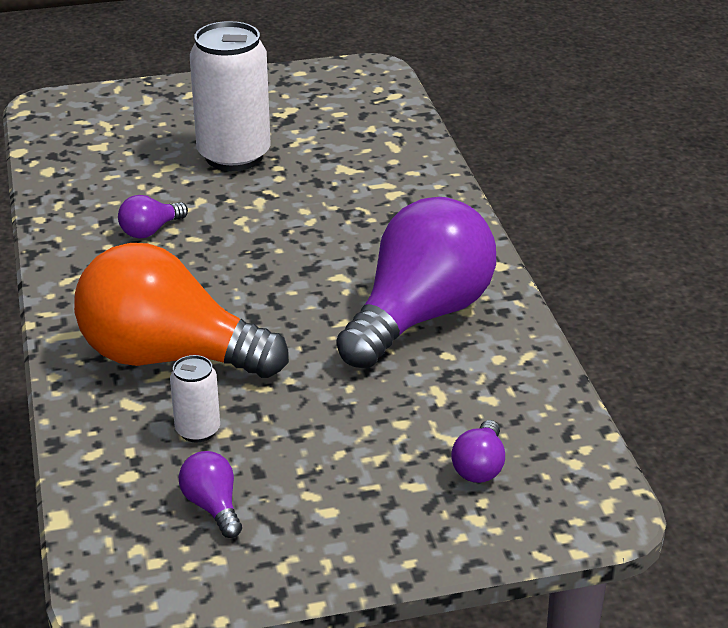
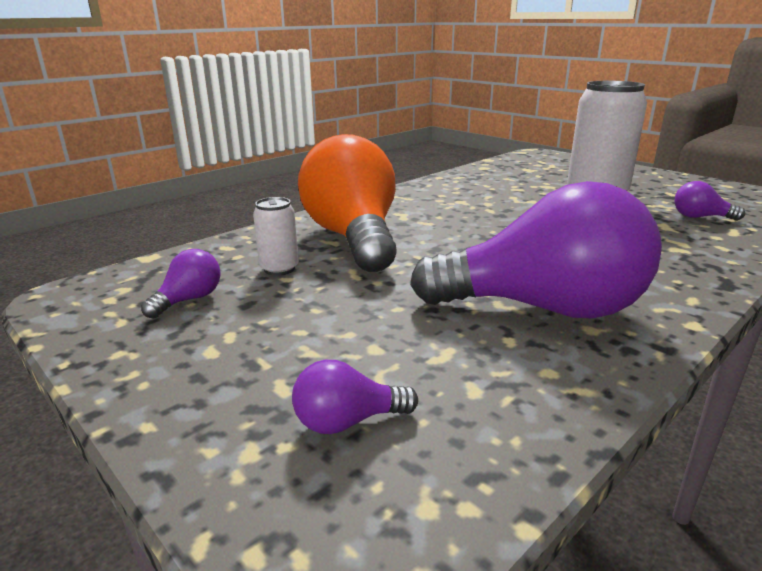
camera: 60 degrees right, 10 degrees down
(150, 231) = (475, 199): purple light bulb -> purple light bulb (700, 217)

